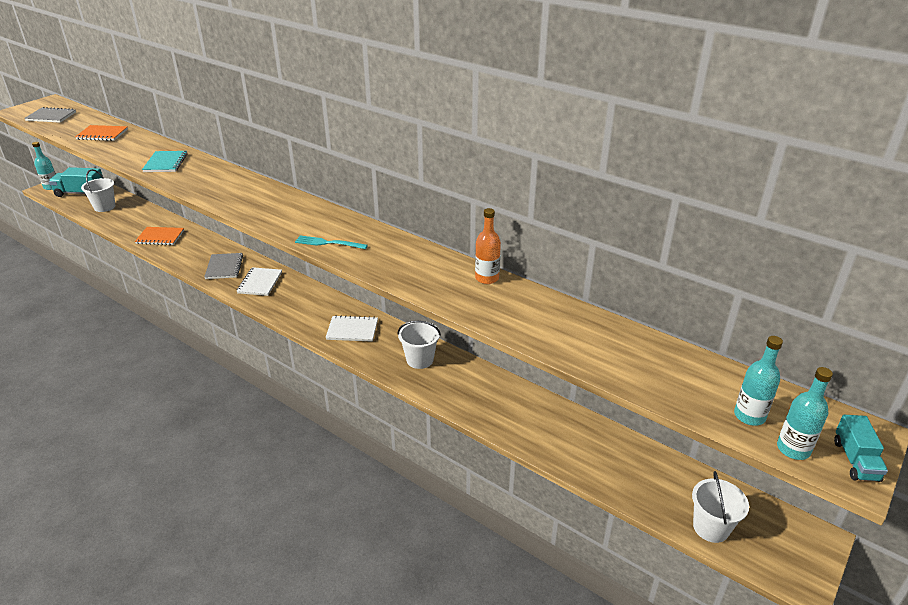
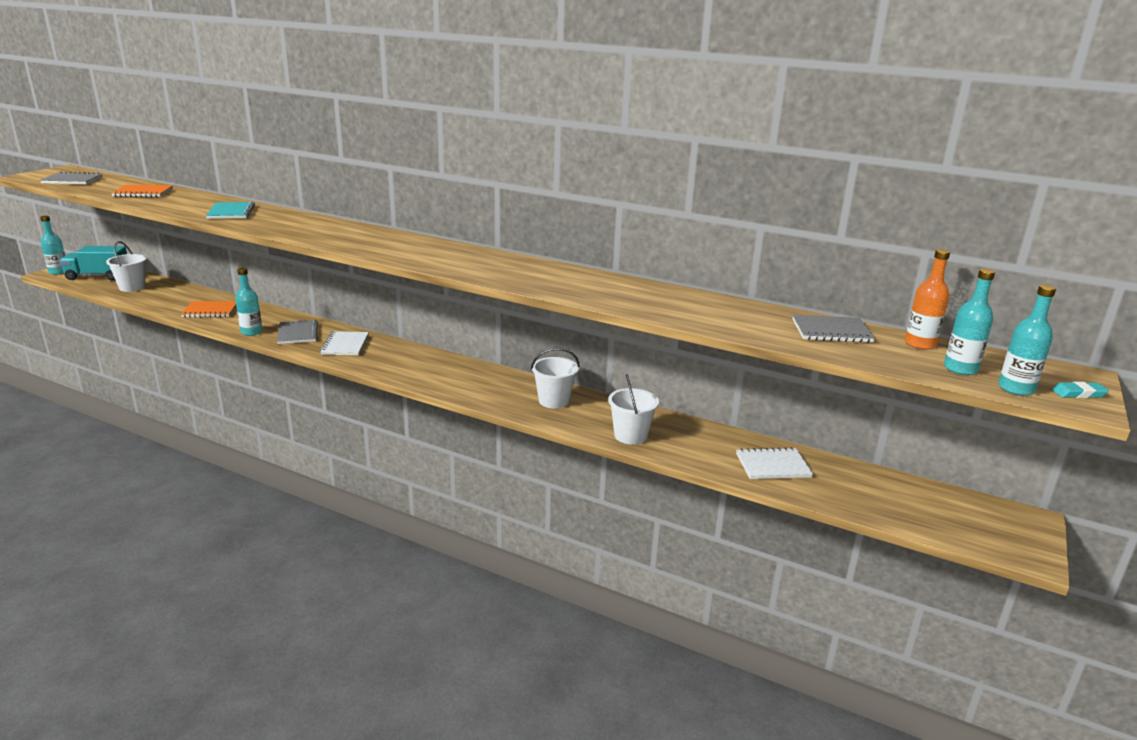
camera: 10 degrees left, 10 degrees down
(187, 263) = (251, 332): none -> turquoise bottle
(327, 243) = (451, 265): turquoise fork -> none
(352, 330) = (468, 380): white notebook -> white notebook (773, 466)
(487, 278) = (639, 286): orange bottle -> orange bottle (920, 344)
(644, 353) = (831, 331): none -> grey notebook
(711, 527) = (920, 518): white bucket -> white bucket (630, 435)
(855, 460) = (1078, 393): turquoise truck -> turquoise eraser

